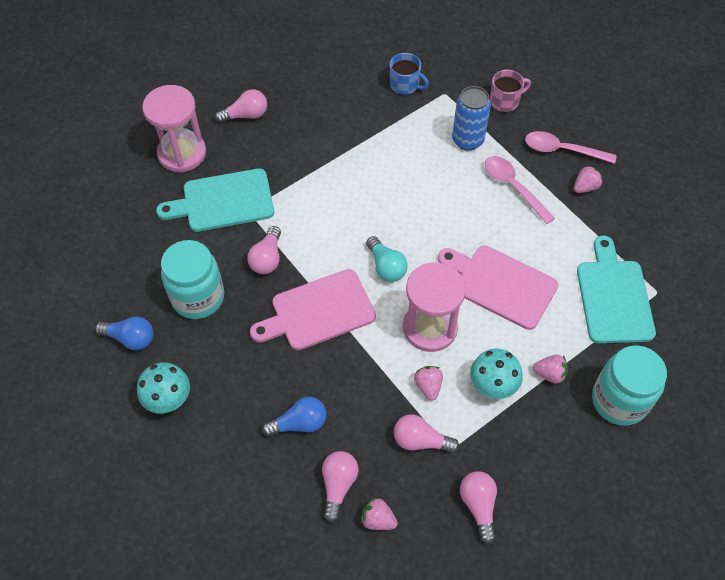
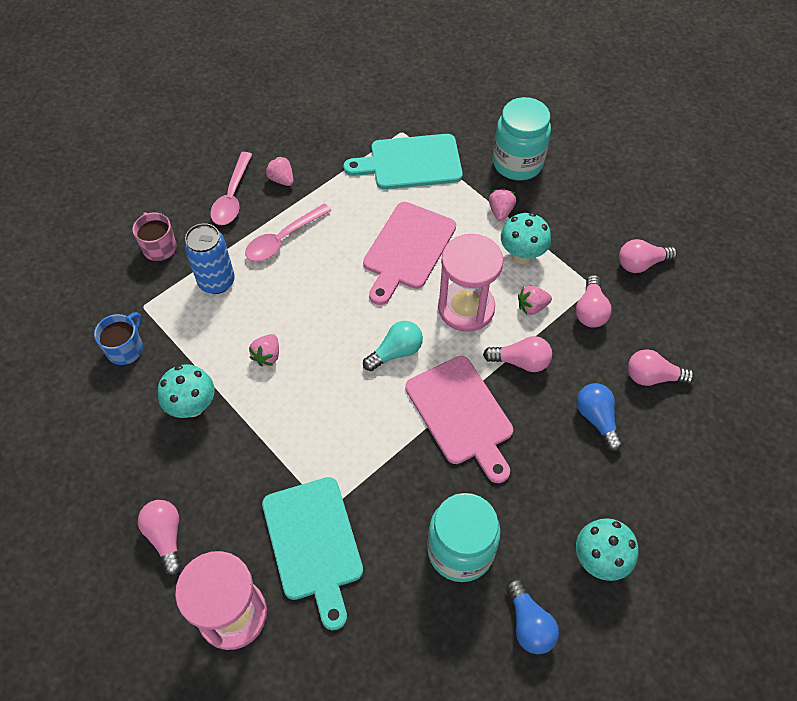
camera: 95 degrees left, 0 degrees up
(130, 338) = (529, 624): blue light bulb -> blue light bulb turned 150 degrees clockwise
(267, 258) = (396, 478): pink light bulb -> pink light bulb (521, 361)
(349, 127) = (192, 406): none -> turquoise mushroom
(378, 519) = (676, 341): pink strawberry -> pink strawberry (267, 356)

